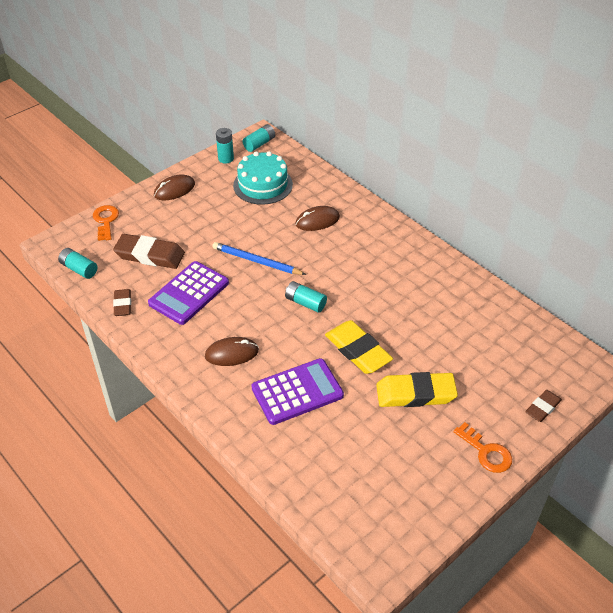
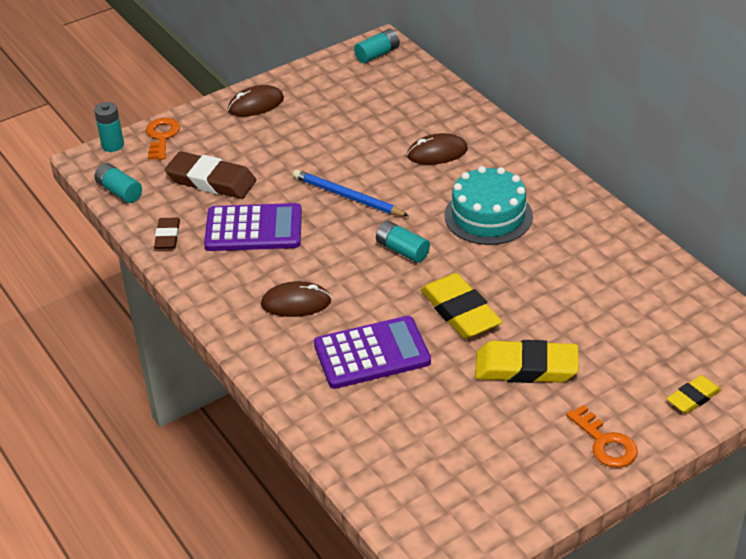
camera: 10 degrees right, 5 degrees down
(189, 293) = (253, 229): purple calculator -> purple calculator turned 135 degrees counterclockwise
(226, 159) = (329, 70): turquoise battery -> turquoise battery (113, 145)
(263, 185) = (373, 105): turquoise cake -> turquoise cake (488, 216)
(542, 407) = (693, 397): brown eraser -> yellow eraser

